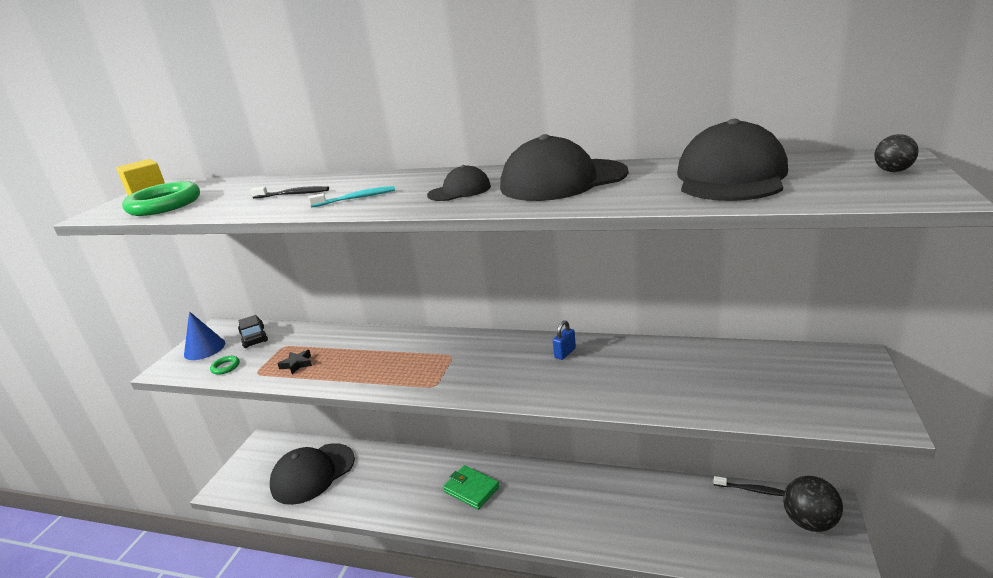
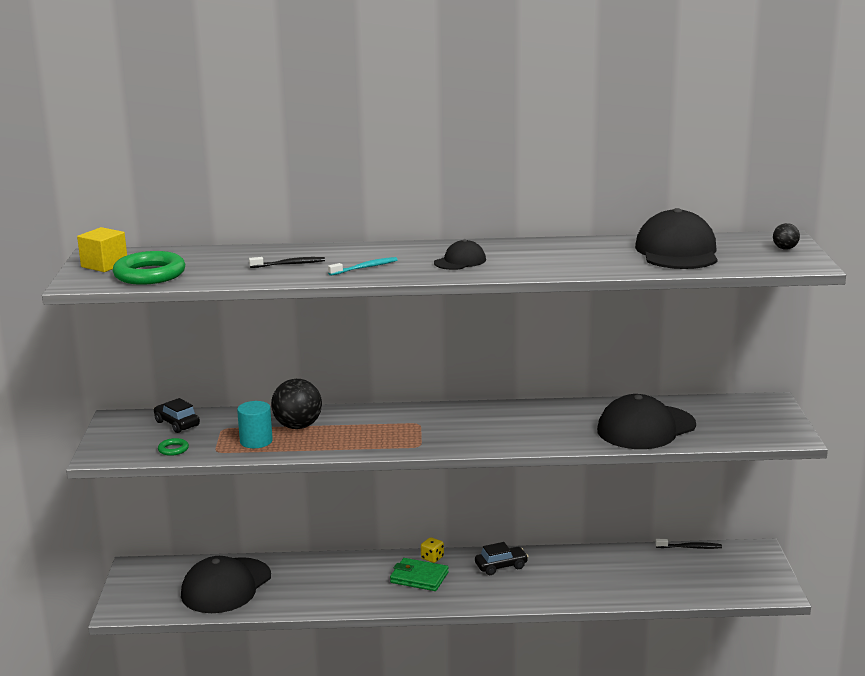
camera: 20 degrees left, 5 degrees down
(204, 348) = (125, 437): blue cone -> none
(297, 364) = (256, 441): black star -> turquoise cylinder
(493, 466) = (432, 558): none -> yellow dice
(551, 486) = (501, 566): none -> black car
(563, 180) = (545, 253): black cap -> black cap (646, 428)
(565, 353) = (528, 414): blue padlock -> none
(809, 521) = (743, 563): black ball -> black ball (298, 426)

